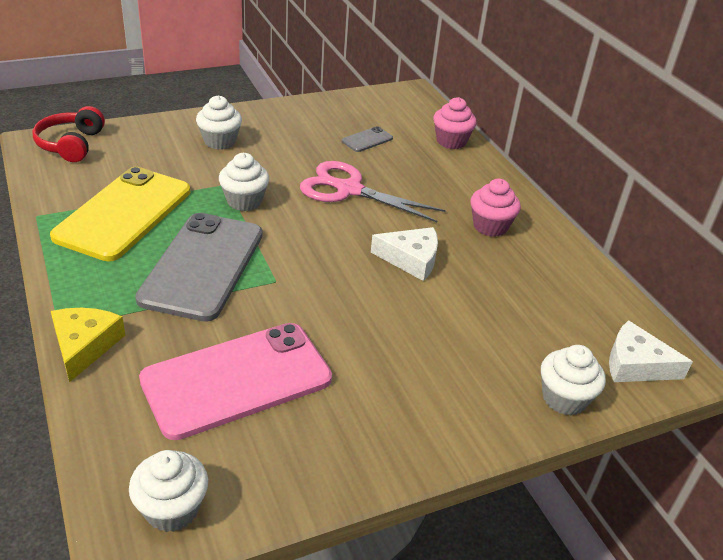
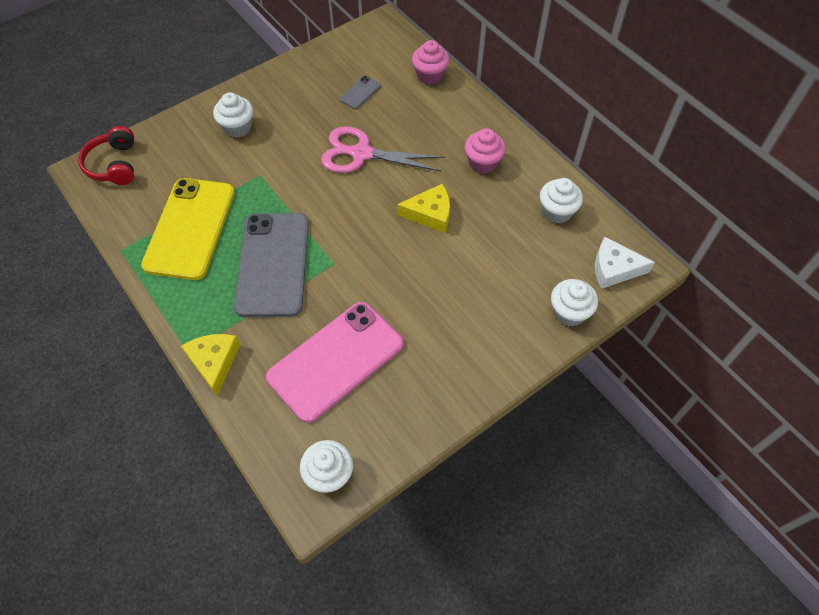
camera: 10 degrees left, 20 degrees up
(244, 201) = (281, 189): white cupcake -> white cupcake (556, 212)
(411, 259) = (430, 214): white cheese -> yellow cheese

